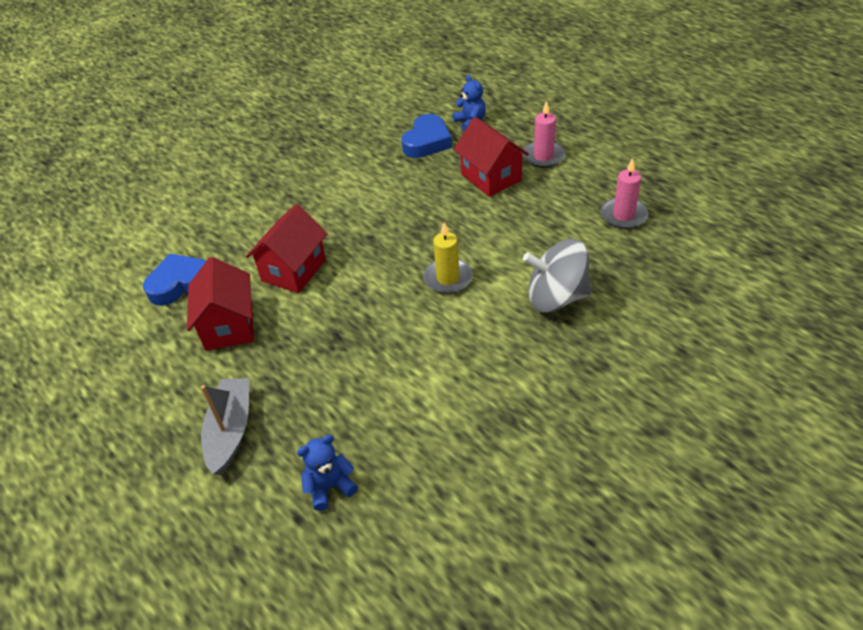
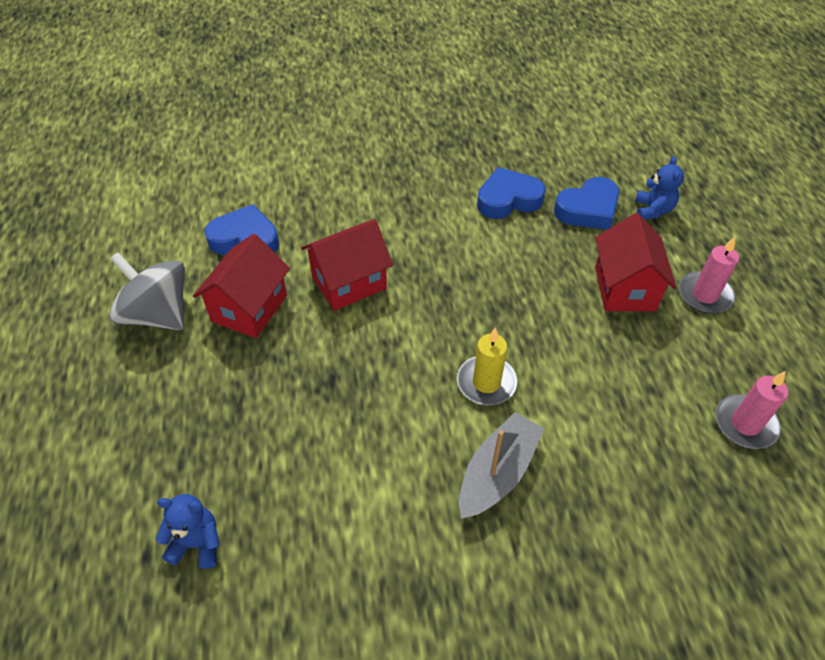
camera: 30 degrees right, 5 degrees up
(230, 431) = (166, 420): grey boat -> grey boat (497, 473)
(365, 161) = (508, 199): none -> blue heart
(556, 297) = (584, 480): grey spinning top -> grey spinning top (158, 314)

